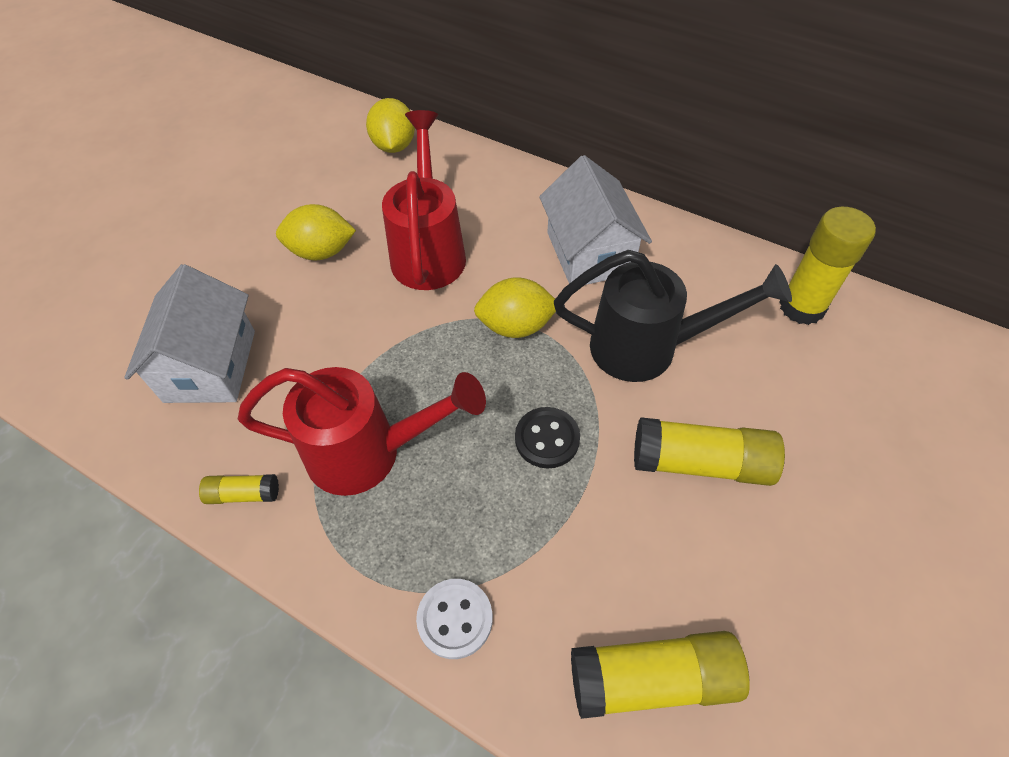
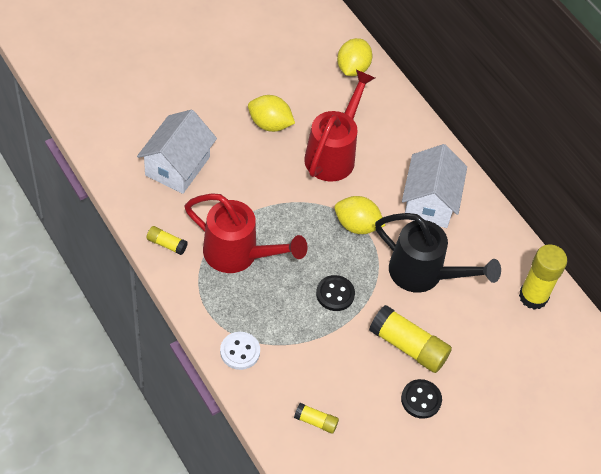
camera: 20 degrees right, 0 degrees up
(652, 679) = (316, 421): yellow glue stick -> yellow glue stick, size x0.51
(779, 539) = (421, 399): none -> black button

